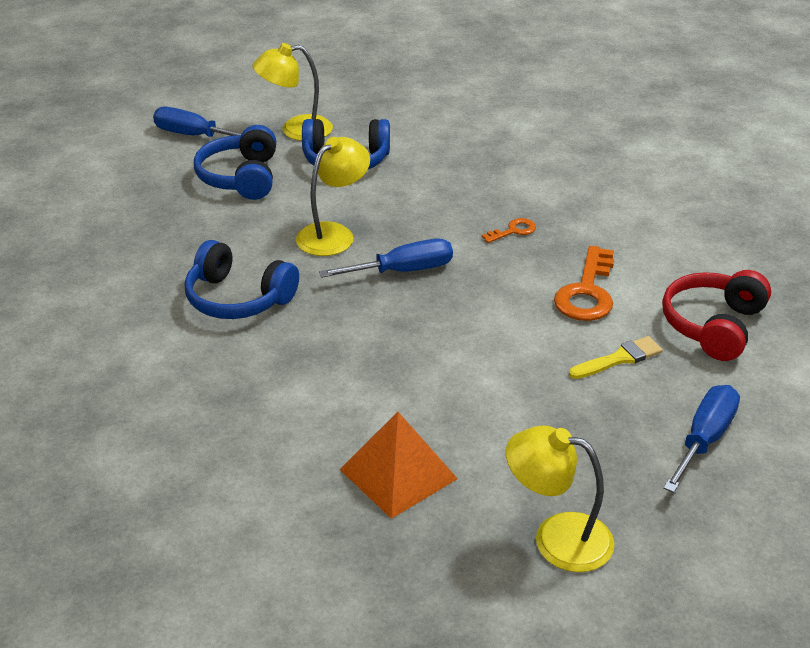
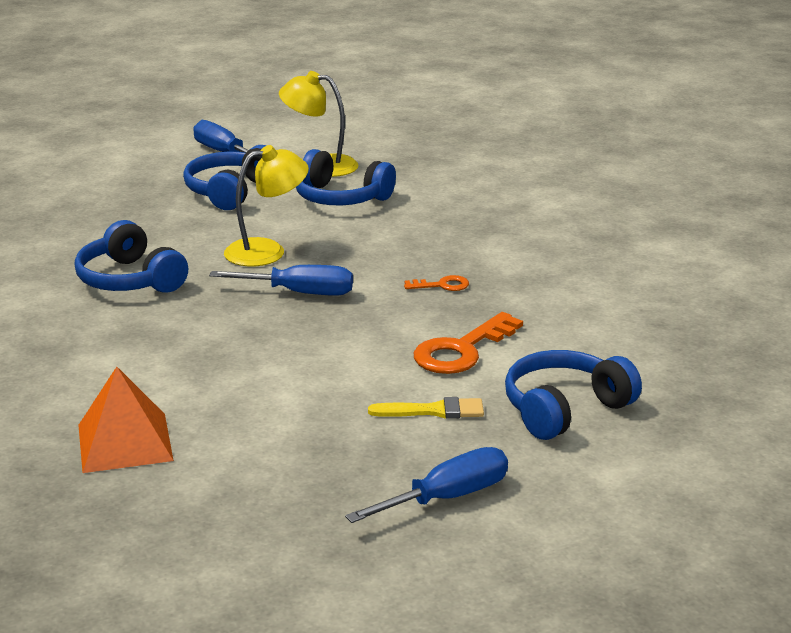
camera: 25 degrees right, 10 degrees down
(557, 538) = (213, 531): yellow lamp -> none
(713, 325) = (564, 409): red headphones -> blue headphones

